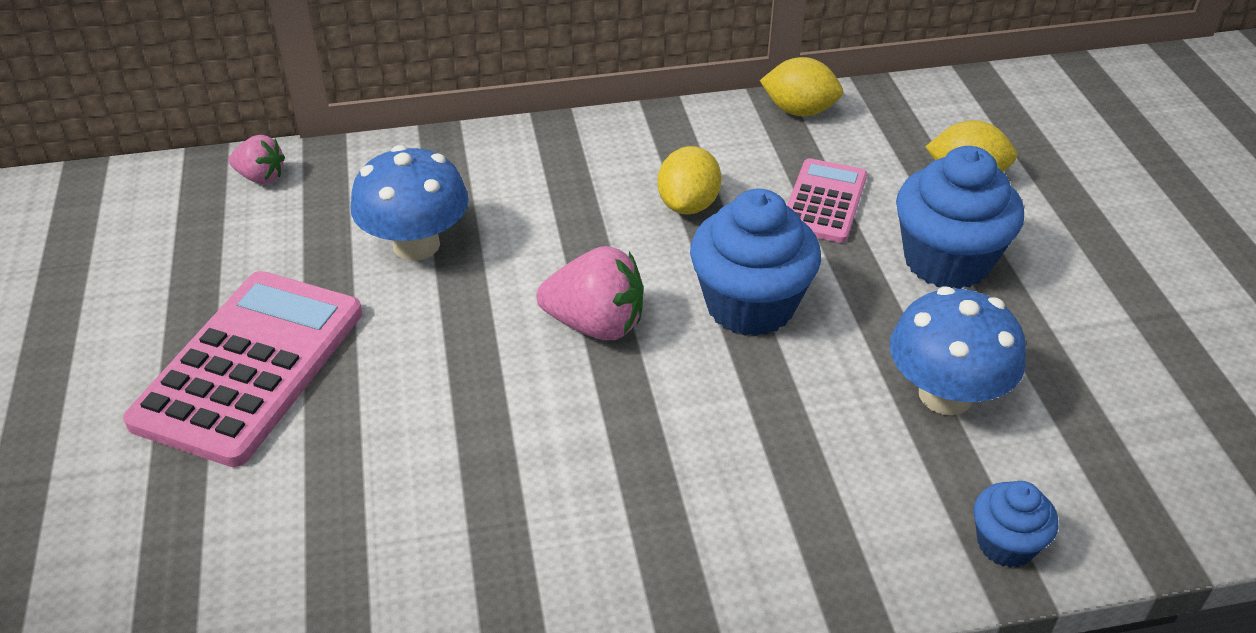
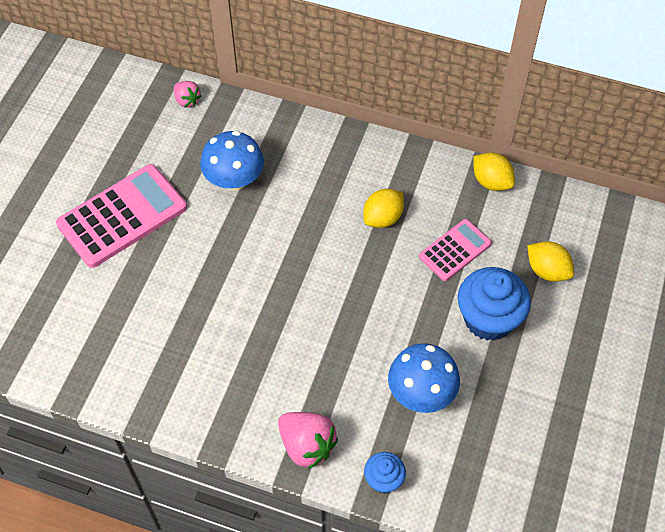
camera: 30 degrees right, 15 degrees up
(595, 324) = (286, 269): pink strawberry -> pink strawberry (307, 445)
(750, 305) = (367, 295): blue cupcake -> none

